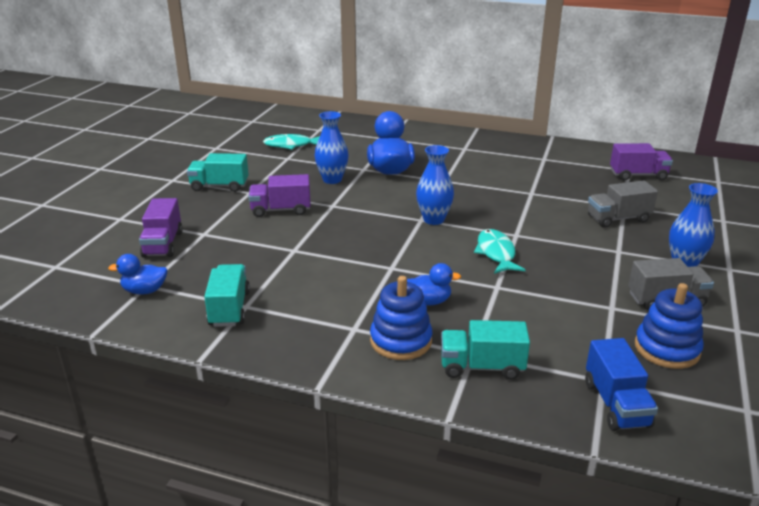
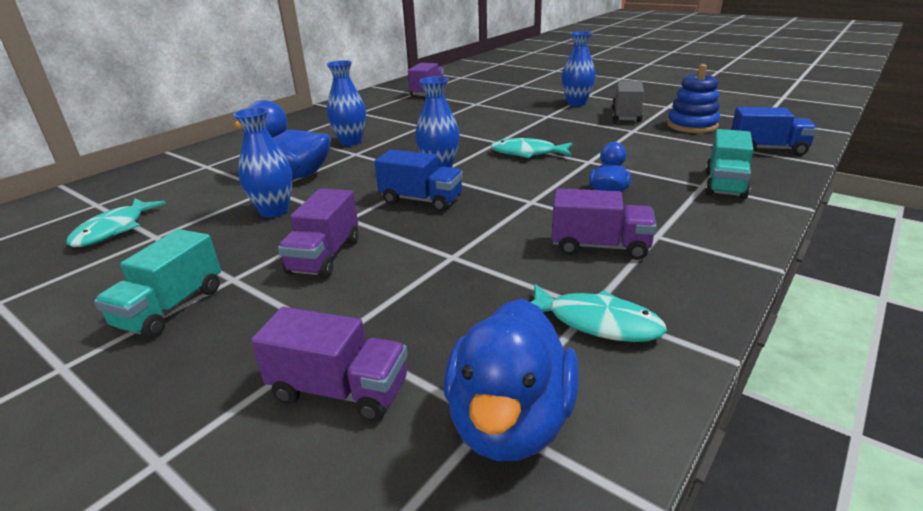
camera: 70 degrees left, 0 degrees up
(144, 291) = (510, 422): blue duck -> blue duck, size x1.76
(229, 309) = (596, 322): turquoise truck -> turquoise fish
(326, 304) = (599, 246): none -> purple truck
(371, 224) = (421, 200): none -> blue truck
(401, 341) = (682, 213): blue stacking toy -> none
(468, 173) = (351, 142): none -> blue vase
(618, 219) = (495, 108): grey truck -> none

